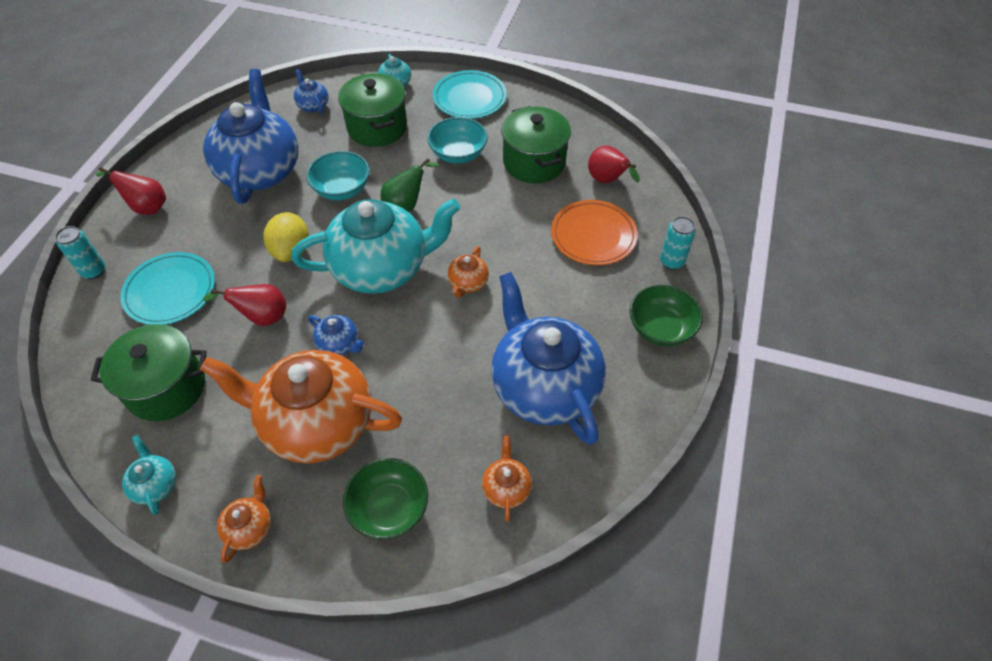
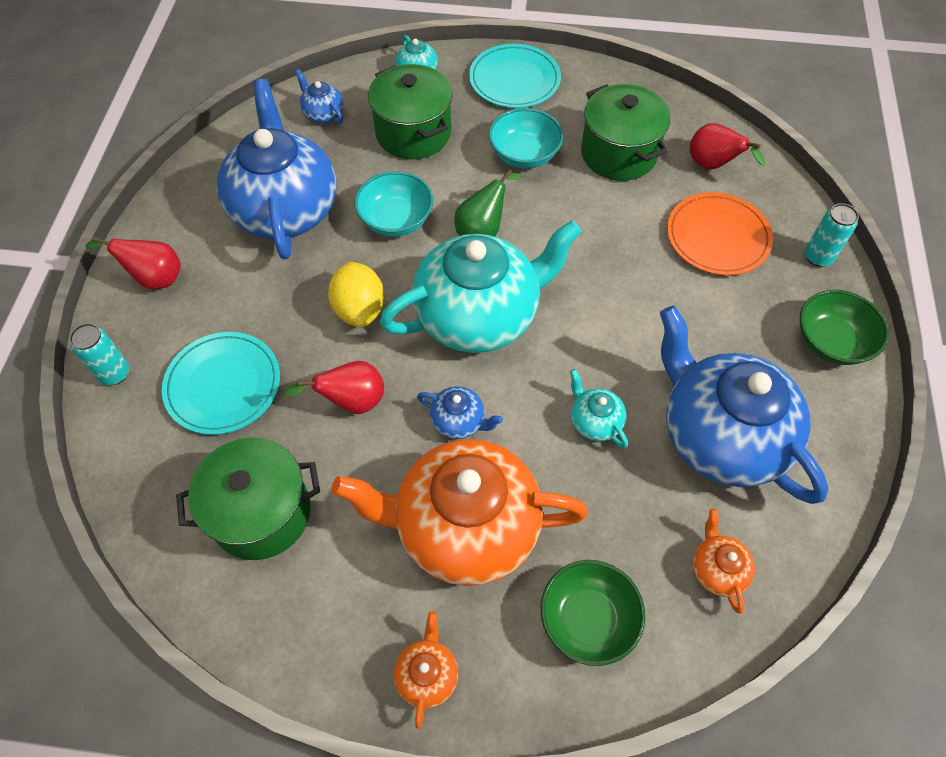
camera: 10 degrees left, 5 degrees up
(155, 484) = (290, 641): turquoise teapot -> turquoise teapot (594, 421)
(468, 283) = (589, 319): orange teapot -> none

